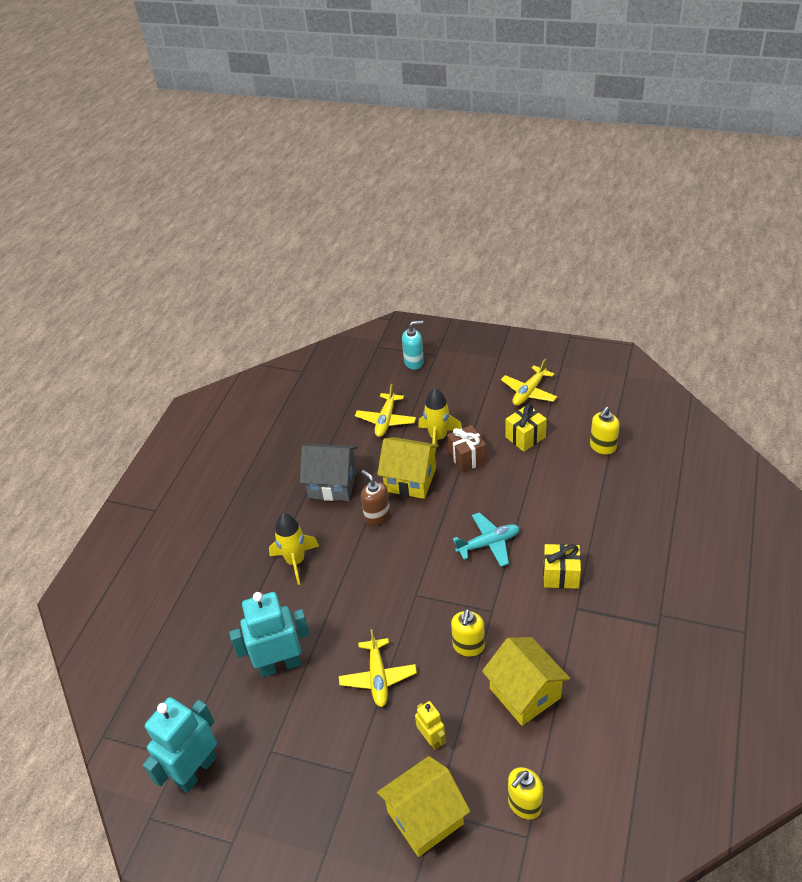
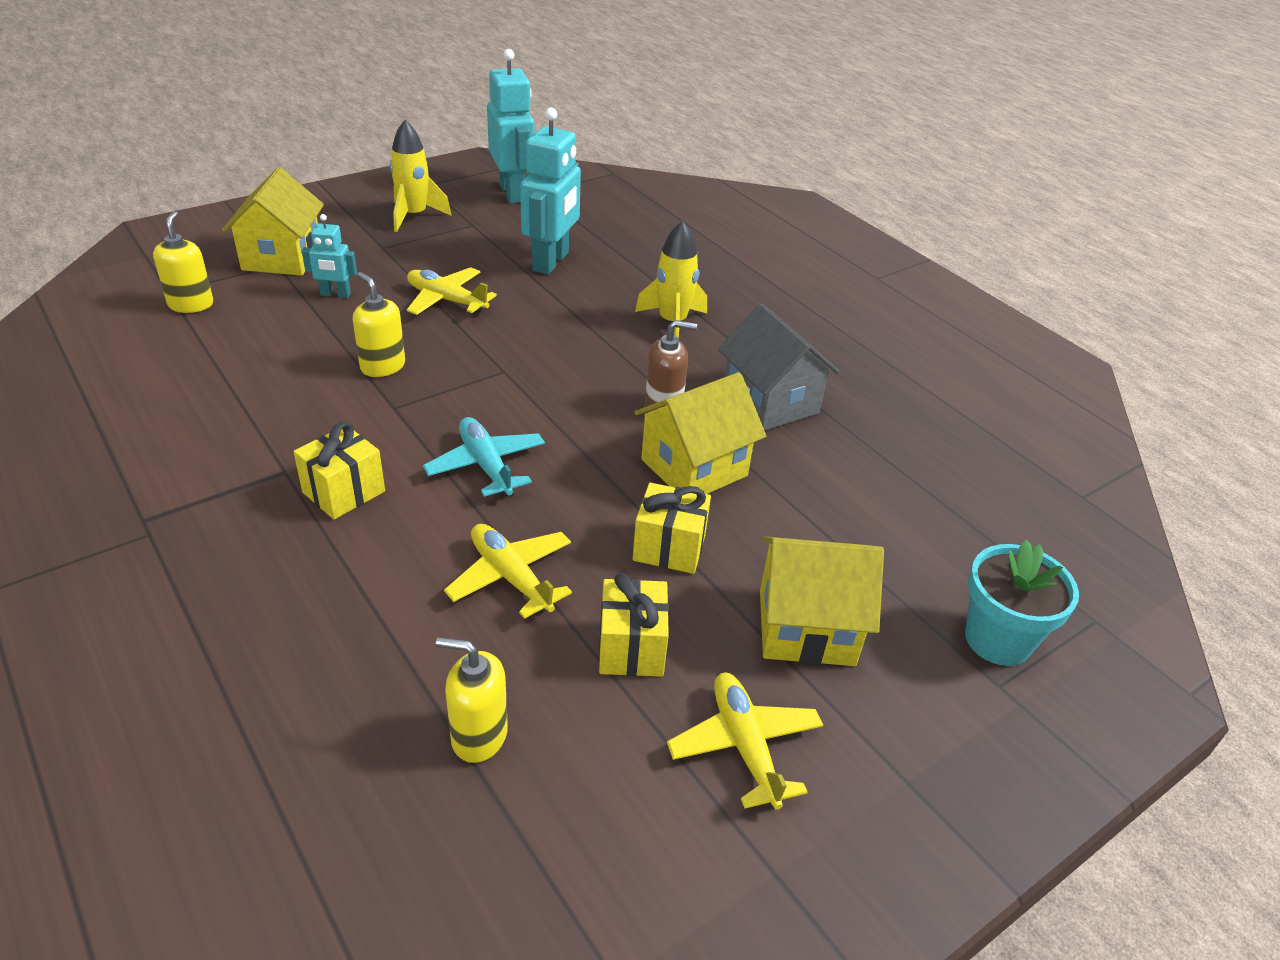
camera: 120 degrees right, 5 degrees down
(332, 484) = (770, 402): grey house -> grey house turned 75 degrees counterclockwise
(386, 420) = (857, 516): yellow plane -> yellow plane (511, 577)
(414, 362) = (998, 639): turquoise soap dispenser -> turquoise flower pot
(431, 739) = (335, 294): yellow robot -> turquoise robot
(438, 438) = (751, 545): yellow rocket -> yellow rocket (414, 216)
(467, 458) = (669, 548): brown gift -> yellow gift
(488, 544) = (486, 465): turquoise plane -> turquoise plane turned 135 degrees clockwise
(525, 693) = (271, 367): yellow house -> yellow house (806, 627)
(602, 447) = (478, 736): yellow soap dispenser -> yellow soap dispenser turned 60 degrees counterclockwise

